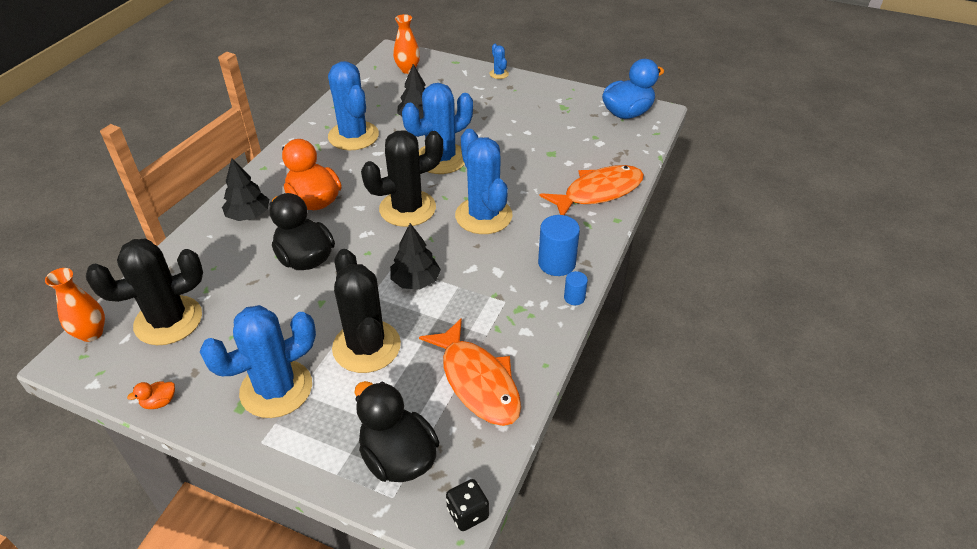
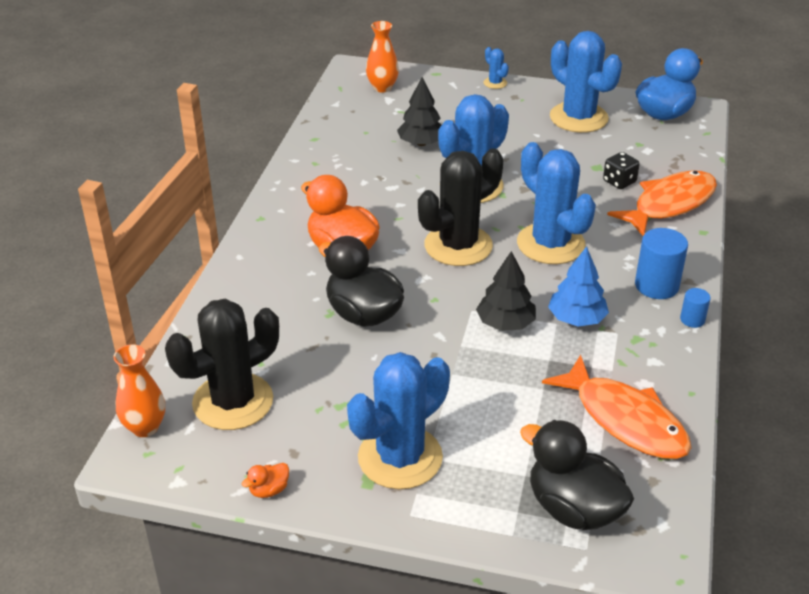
camera: 10 degrees left, 5 degrees down
(249, 215) = (270, 274): black tree -> none
(353, 136) = (353, 171): blue cactus -> blue cactus (578, 118)
(366, 346) = (482, 400): black cactus -> none
(467, 513) = (675, 552): black dice -> black dice (619, 182)
(476, 284) = (576, 319): none -> blue tree

